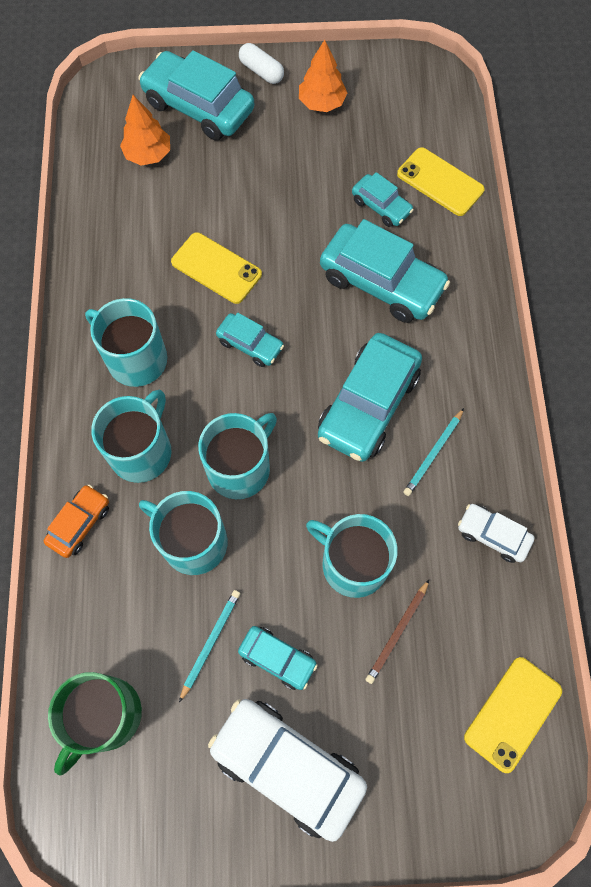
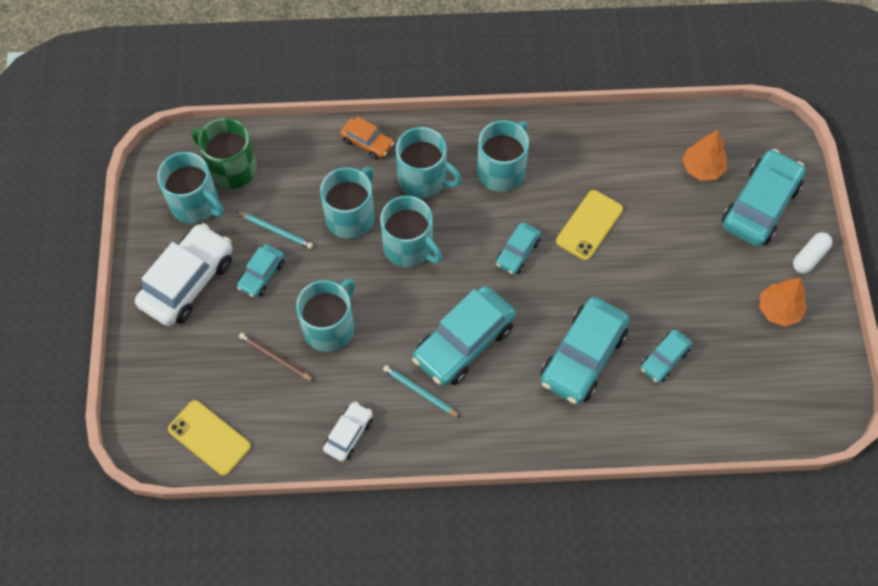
camera: 90 degrees right, 5 degrees down
(162, 766) = (196, 204): none -> turquoise mug
(368, 405) = (464, 342): turquoise car -> turquoise car turned 75 degrees counterclockwise
(440, 182) = (697, 413): yellow phone -> none

